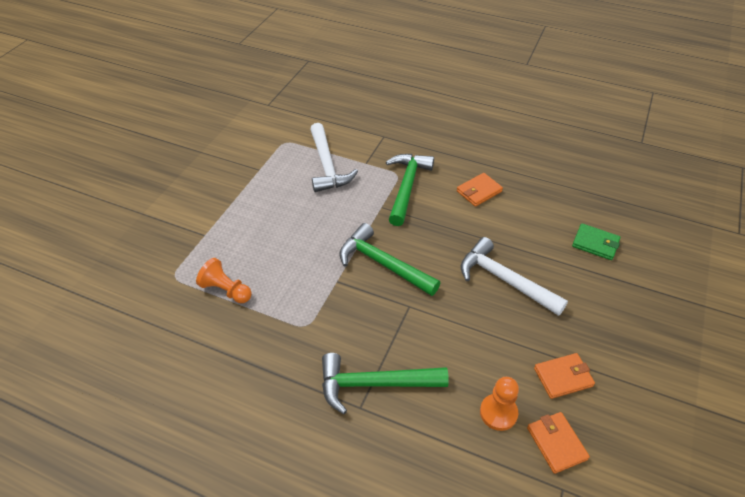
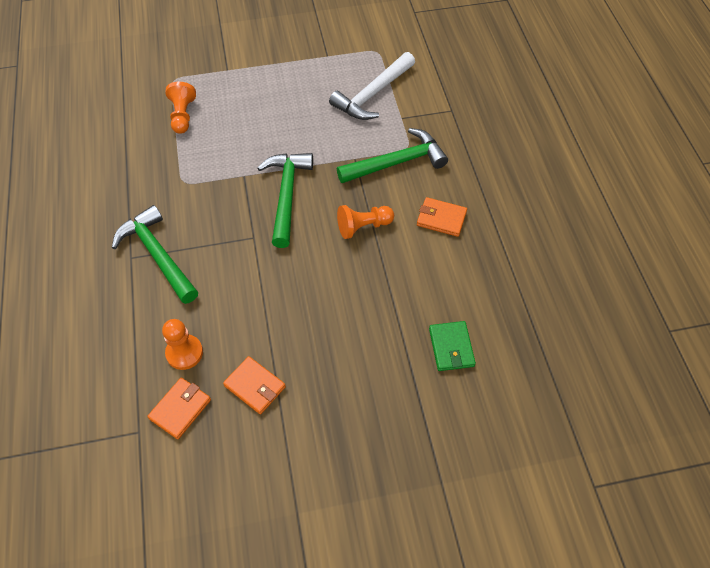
camera: 55 degrees right, 10 degrees up
(453, 235) = (363, 227): none -> orange pawn
(504, 280) = (338, 291): white hammer -> none

